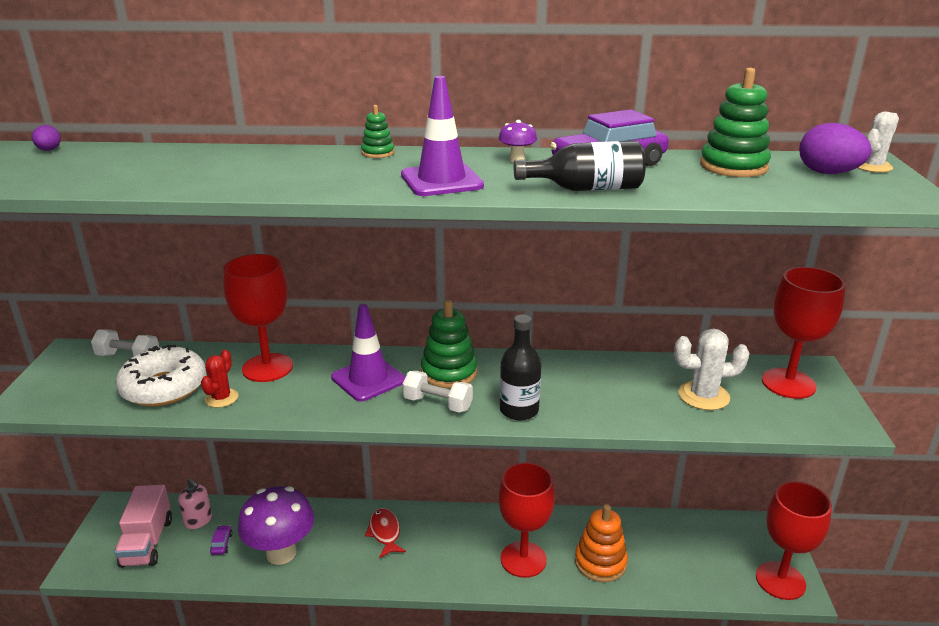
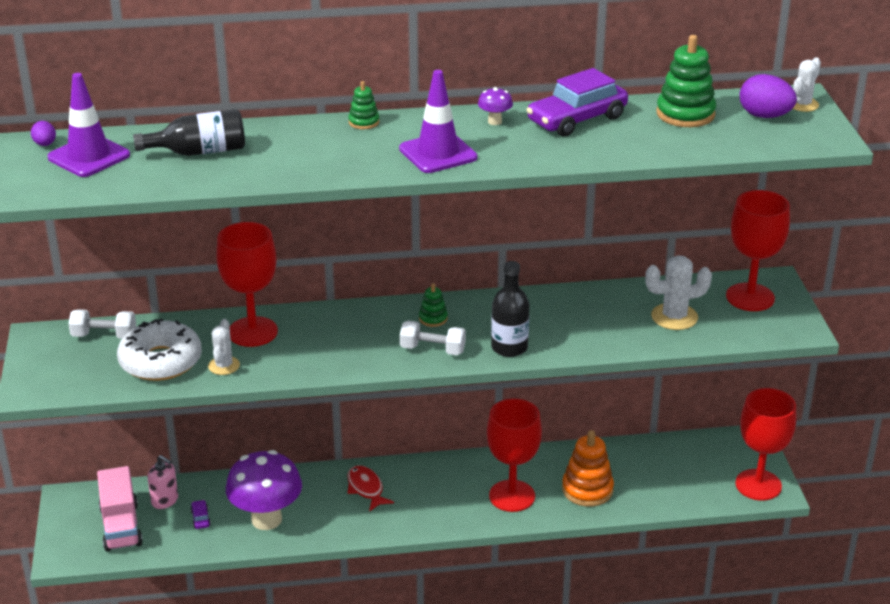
camera: 10 degrees left, 5 degrees up
(221, 398) = (224, 366): red cactus -> white cactus
(368, 379) = (357, 333): purple traffic cone -> purple traffic cone (89, 156)
(449, 372) = (433, 318): green stacking toy -> green stacking toy, size x0.52
(586, 189) = (565, 152): black bottle -> black bottle (199, 152)

